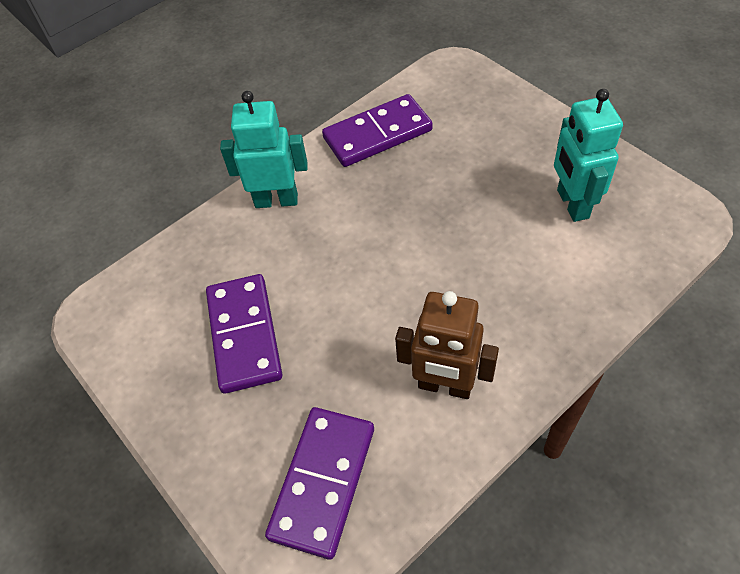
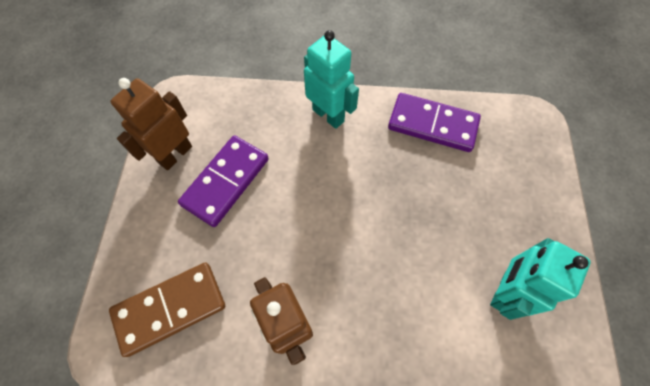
camera: 40 degrees right, 10 degrees up
(160, 359) = (175, 154): none -> brown robot
(322, 482) = (170, 308): purple domino -> brown domino

